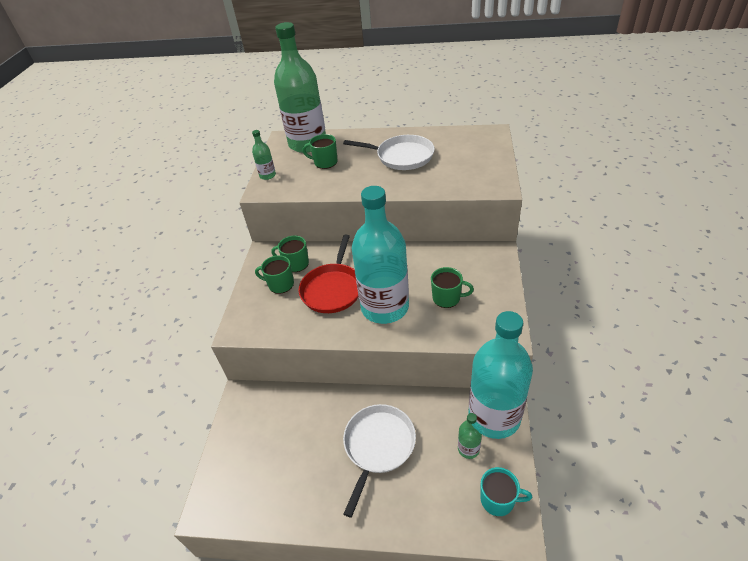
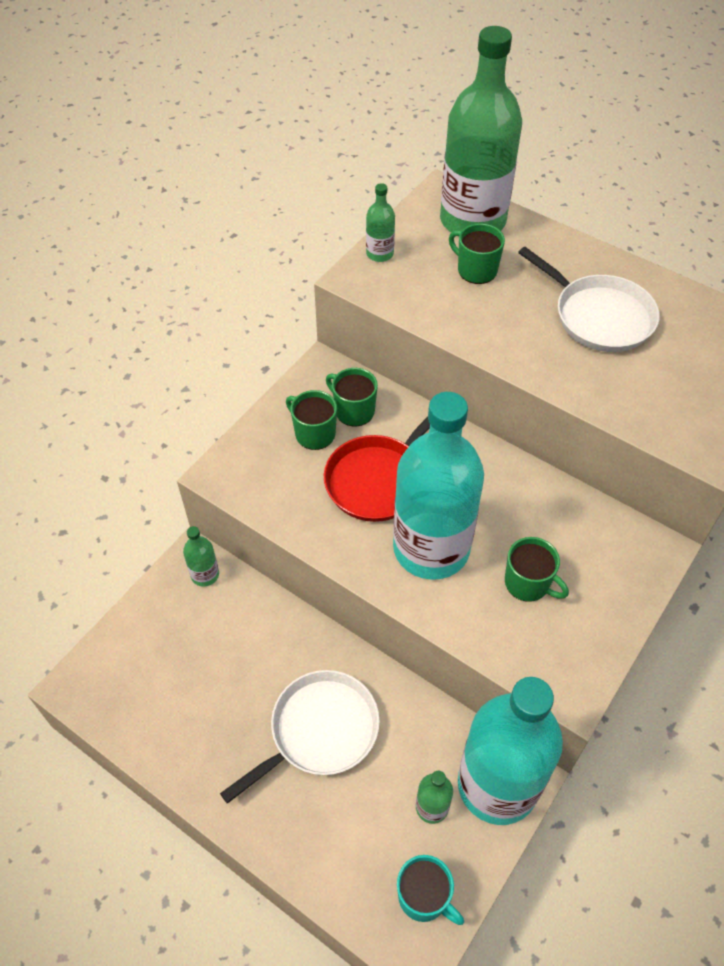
camera: 25 degrees right, 10 degrees up
(253, 400) = (205, 575): none -> green bottle

